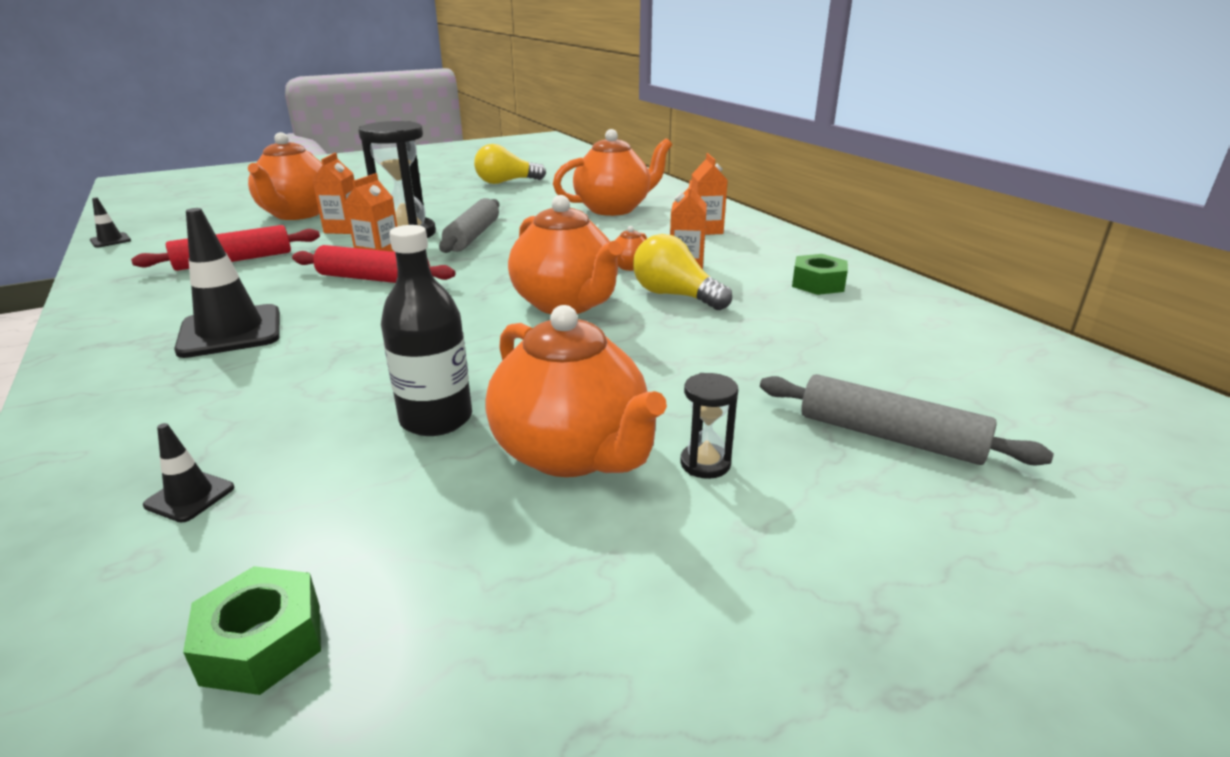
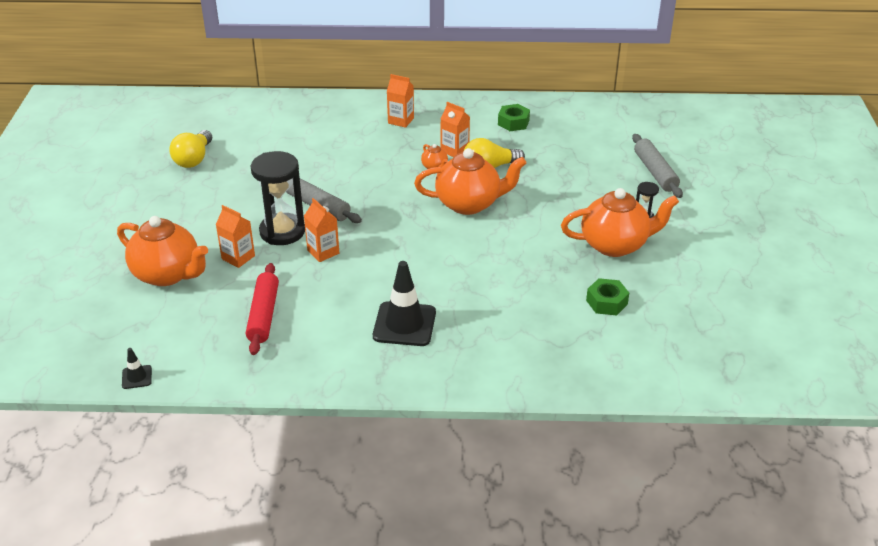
camera: 60 degrees left, 10 degrees up
(190, 496) = (579, 345): black traffic cone -> none
(262, 643) = (678, 332): green nut -> green nut (606, 302)
(374, 279) = (364, 260): red rolling pin -> none
(436, 419) = (563, 272): black bottle -> none
(613, 209) = (321, 136): orange teapot -> none
(889, 436) = (655, 172): grey rolling pin -> grey rolling pin turned 75 degrees counterclockwise

